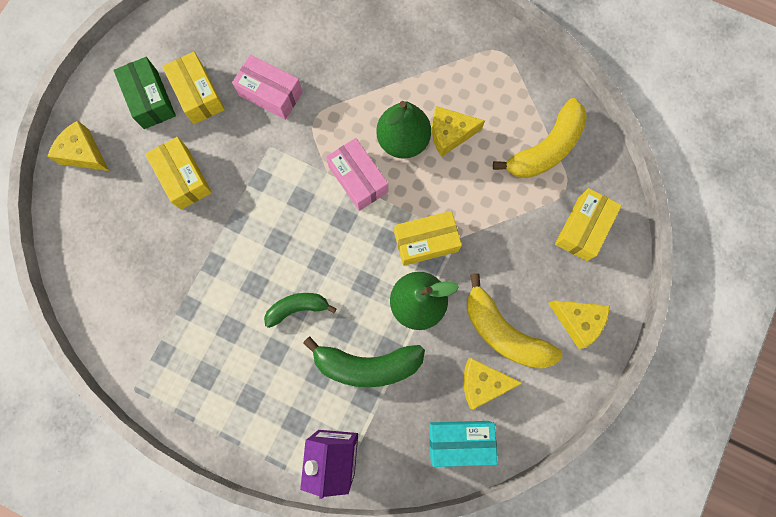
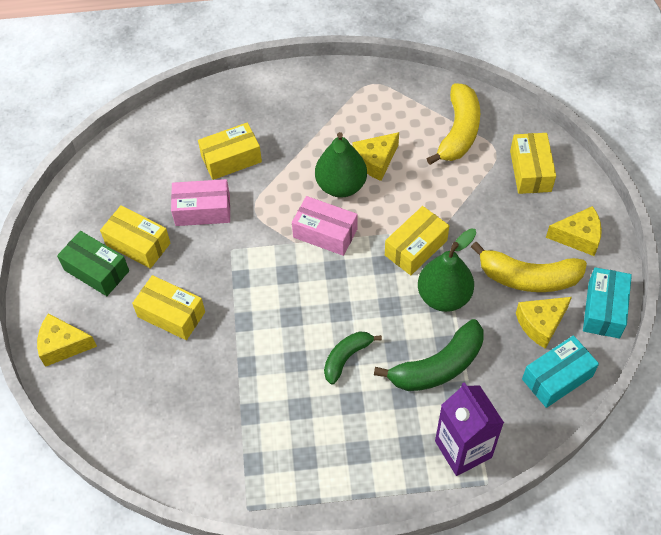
camera: 30 degrees left, 20 degrees down
(326, 57) = (231, 159): none -> yellow box
(548, 405) = (604, 309): none -> turquoise box

